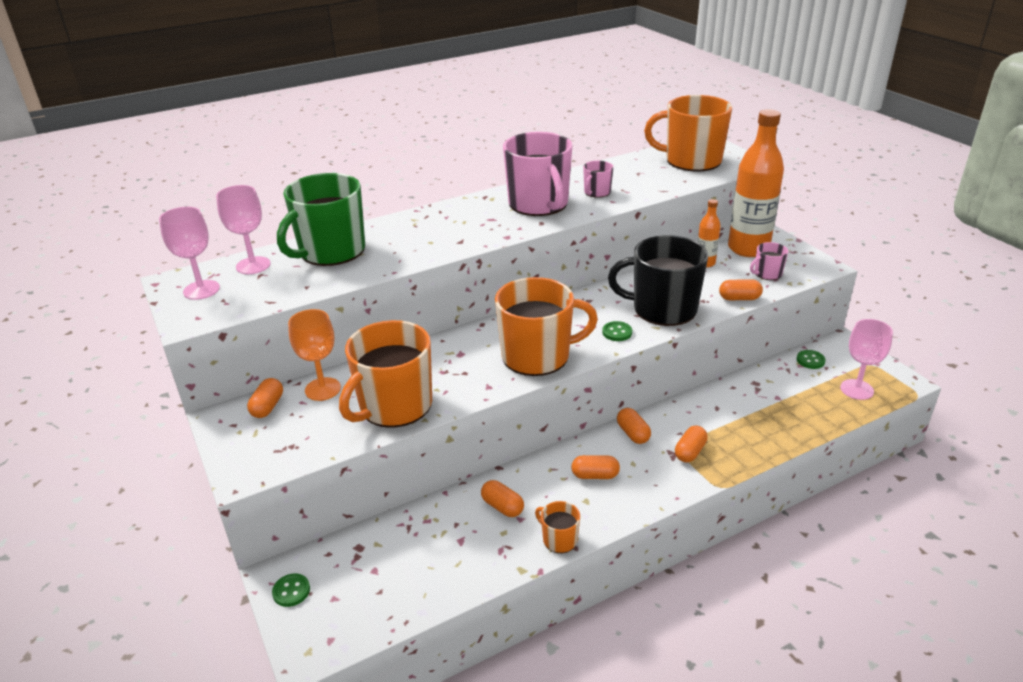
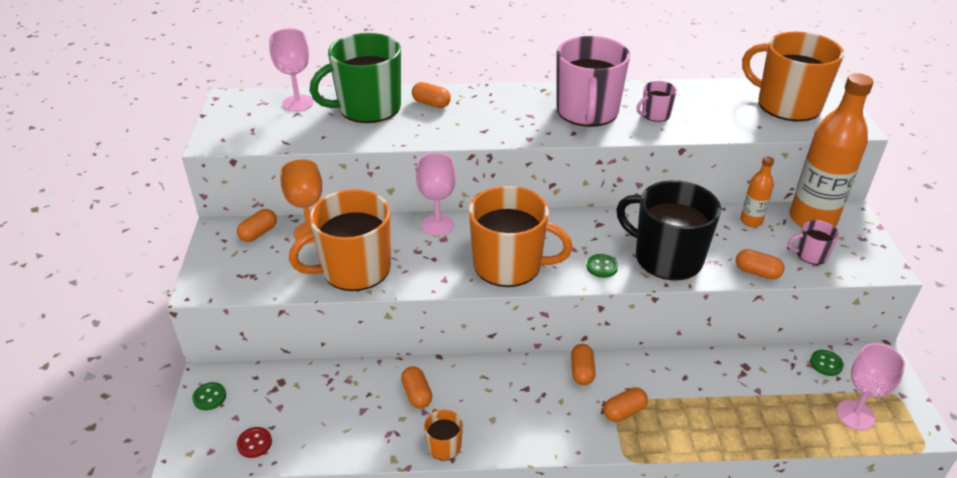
camera: 25 degrees right, 5 degrees up
(201, 290) = (244, 114): pink goblet -> pink goblet (438, 225)
(372, 613) = (254, 443): none -> red button
(595, 475) = (517, 398): orange capsule -> orange capsule (431, 104)

